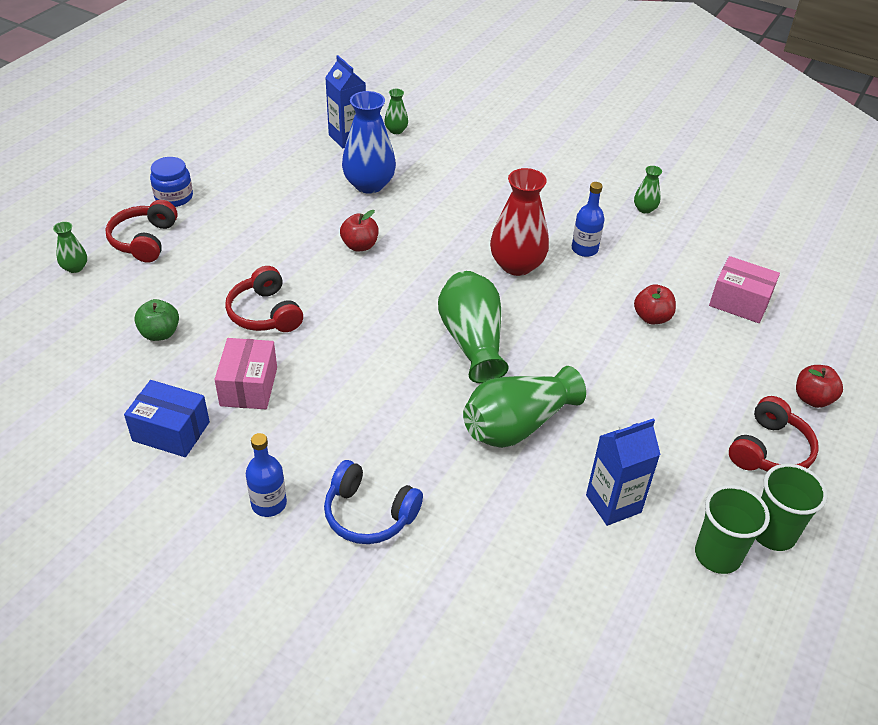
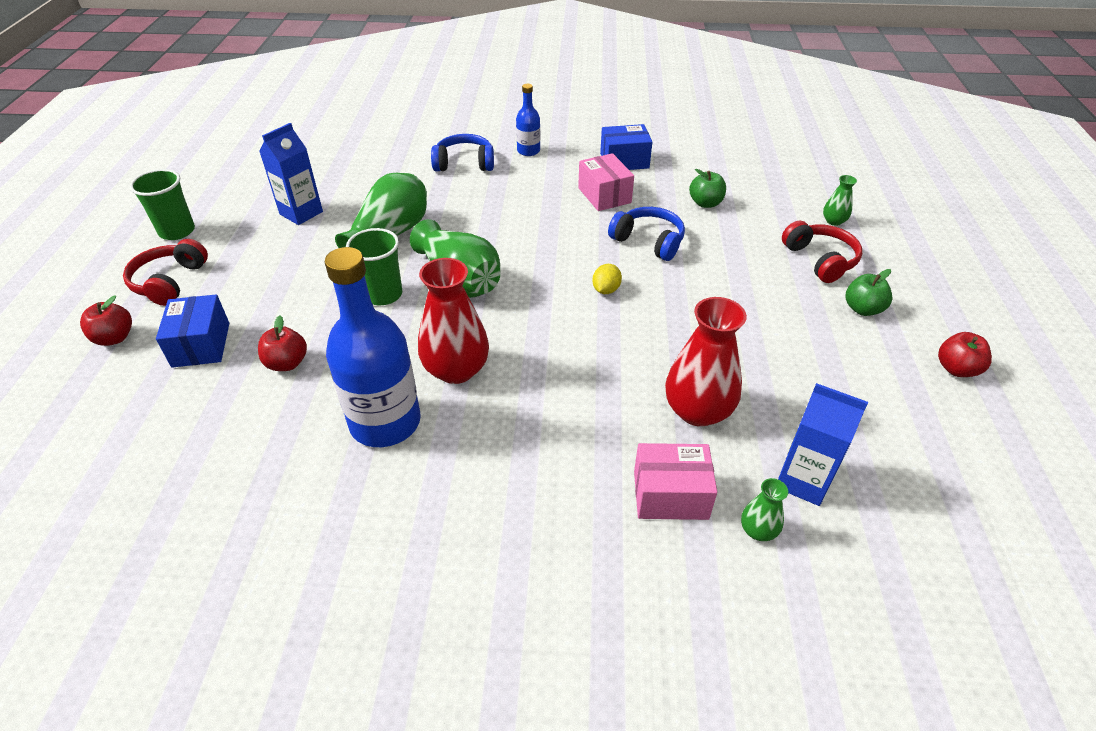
camera: 155 degrees right, 0 degrees up
(174, 197) = (862, 309): blue jar -> green apple
(265, 313) = (648, 241): red headphones -> blue headphones
(350, 283) = (606, 290): none -> yellow lemon
(360, 246) = (632, 329): red apple -> red apple (956, 369)
(369, 184) = (697, 411): blue vase -> red vase
(584, 249) = (385, 422): blue bottle -> blue bottle, size x2.02
(644, 209) = (316, 530): green vase -> none
(717, 555) = (221, 209): green cup -> green cup (383, 294)
(728, 362) = (201, 344): none -> blue box
(739, 302) = (179, 420): pink box -> pink box (670, 495)

